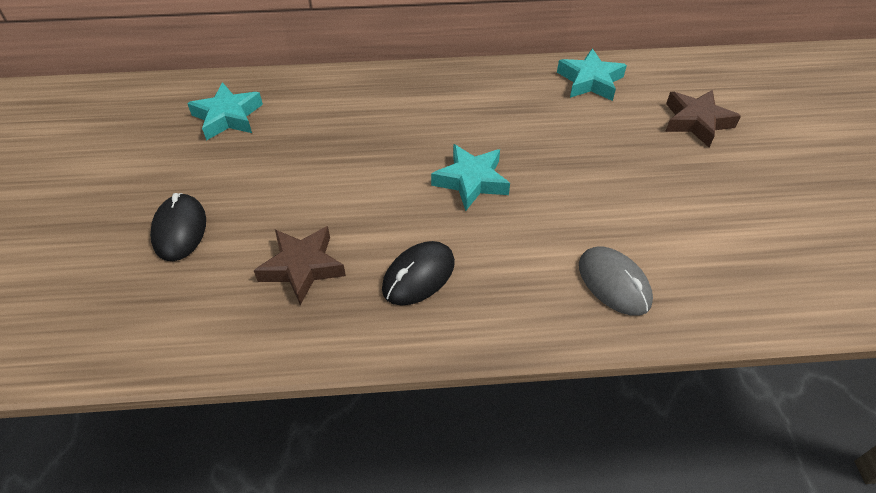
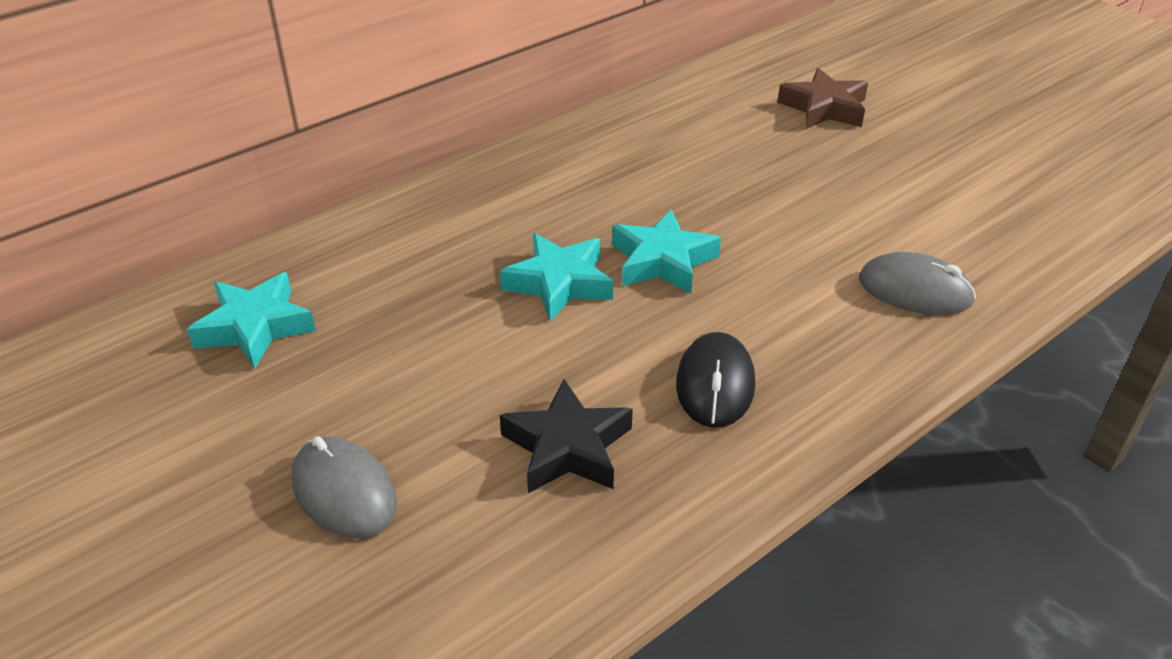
camera: 35 degrees left, 10 degrees down
(179, 230) = (344, 492): black mouse -> grey mouse
(302, 267) = (567, 447): brown star -> black star
(590, 81) = (677, 109): turquoise star -> turquoise star (559, 283)

